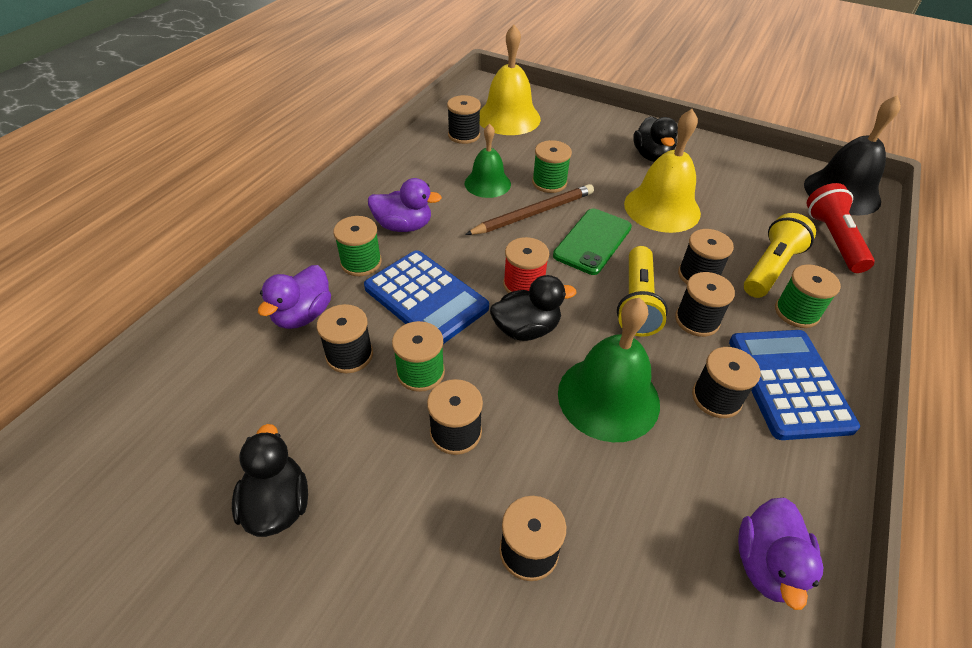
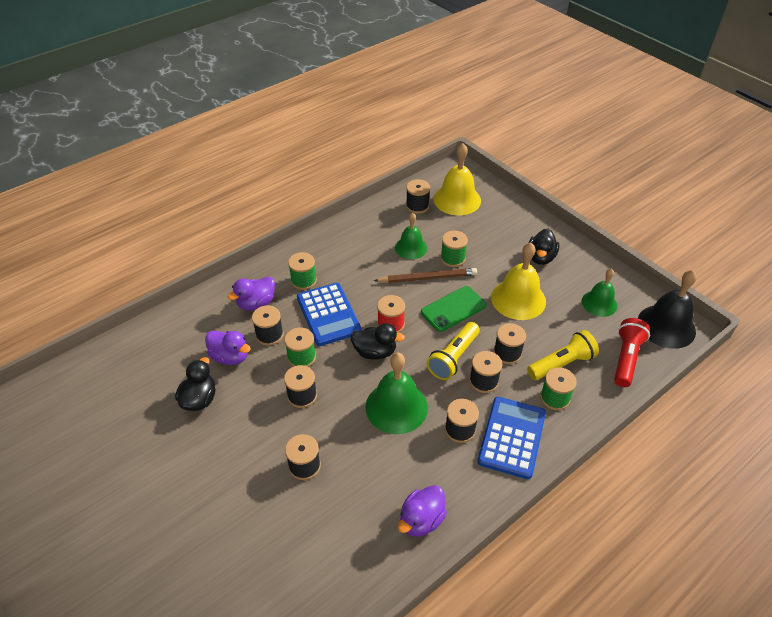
camera: 25 degrees right, 0 degrees up
(403, 226) = (341, 263): purple duck -> purple duck (230, 356)
(754, 188) = (599, 303): none -> green bell

